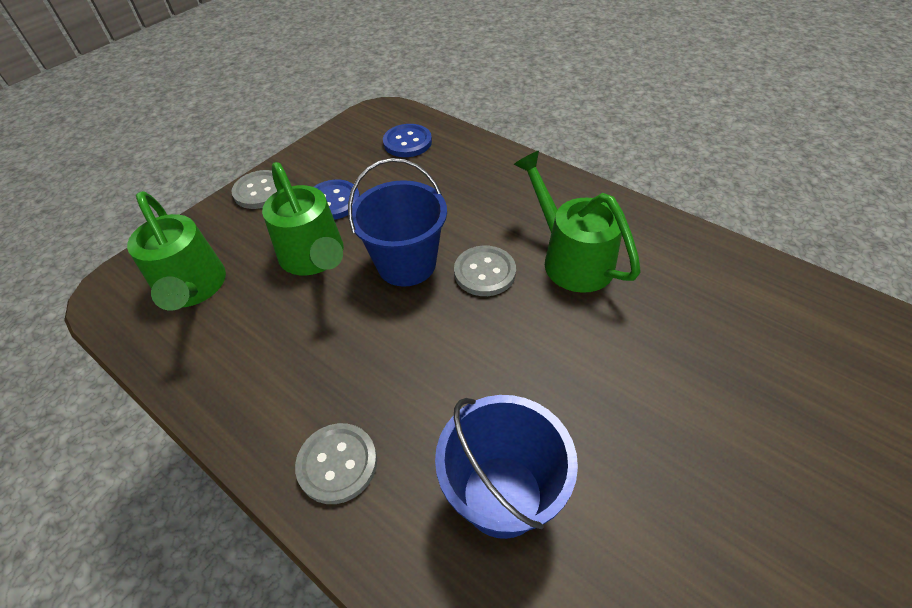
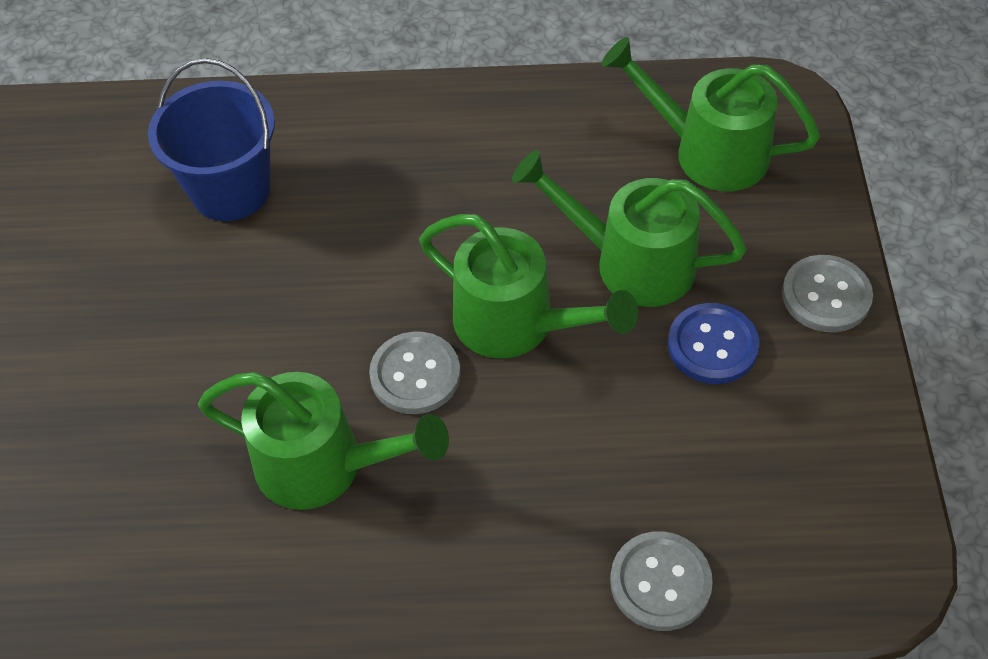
camera: 140 degrees right, 5 degrees up
(337, 464) = (384, 128): grey button -> grey button (660, 582)
(406, 264) = (517, 325): blue bucket -> green watering can
(407, 142) = (749, 527): blue button -> none

